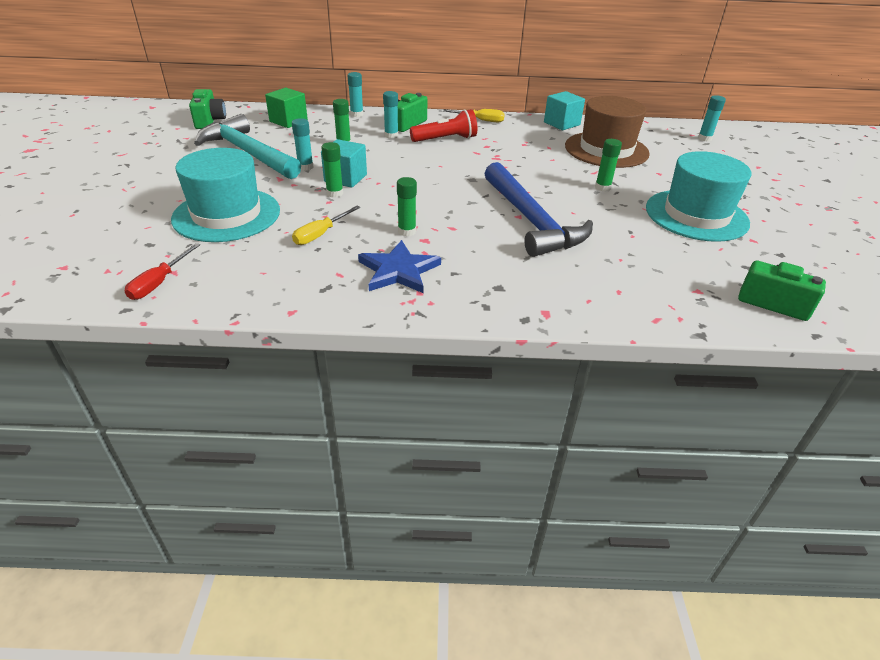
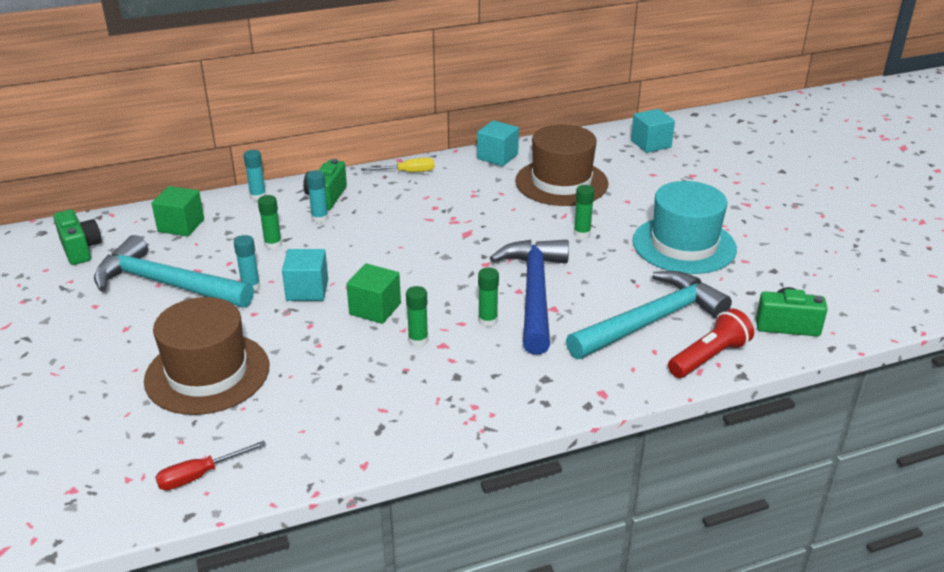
camera: 20 degrees left, 5 degrees down
(159, 283) = (199, 475): red screwdriver -> red screwdriver turned 60 degrees clockwise
(226, 214) = (207, 373): turquoise hat -> brown hat
(320, 234) = (330, 369): yellow screwdriver -> none
(335, 193) = (309, 313): green glue stick -> green glue stick (488, 321)
(388, 202) = (375, 309): none -> green cube
(398, 271) = (439, 388): blue star -> none
(446, 139) = (384, 209): red flashlight -> red flashlight (709, 357)
(531, 221) = (534, 293): blue hammer -> blue hammer turned 135 degrees counterclockwise
(629, 266) = (651, 321): none -> turquoise hammer
(704, 138) = (650, 144): turquoise glue stick -> turquoise cube

